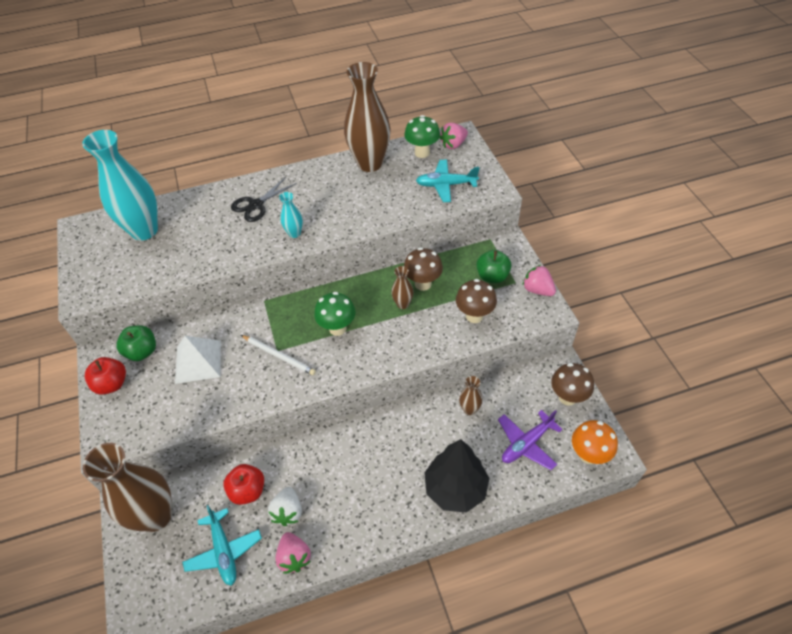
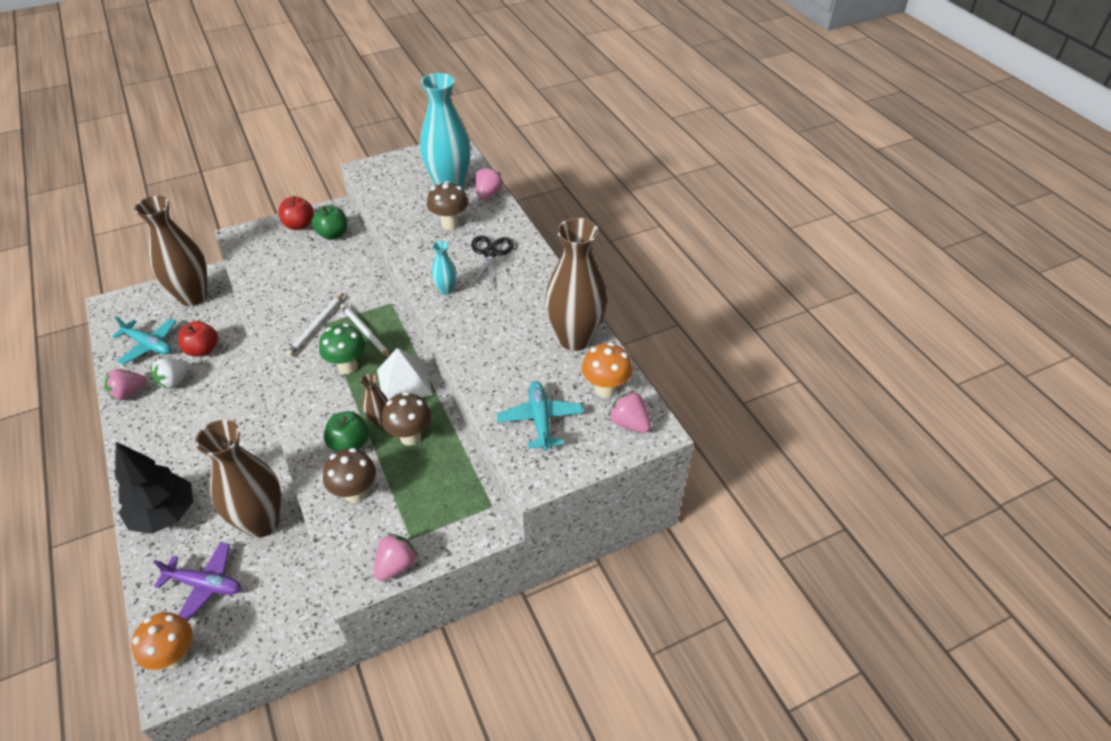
camera: 80 degrees right, 5 degrees down
(171, 204) = (488, 194): none -> pink strawberry
(198, 361) = (317, 272): white pyramid -> white pyramid (404, 382)
(224, 551) = (149, 345): turquoise plane -> turquoise plane turned 120 degrees counterclockwise
(256, 205) = (491, 253): black scissors -> black scissors turned 60 degrees clockwise
(288, 512) = (174, 381): white strawberry -> white strawberry turned 45 degrees counterclockwise
(297, 318) = (365, 332): none -> white pencil
(422, 152) = (605, 389): green mushroom -> orange mushroom
(469, 409) = (262, 523): brown vase -> brown vase, size x2.27
(492, 276) = (421, 510): green apple -> green apple (349, 444)
(526, 444) = (205, 585): purple plane -> purple plane turned 150 degrees clockwise
(567, 397) = (262, 634): brown mushroom -> brown mushroom (450, 224)

